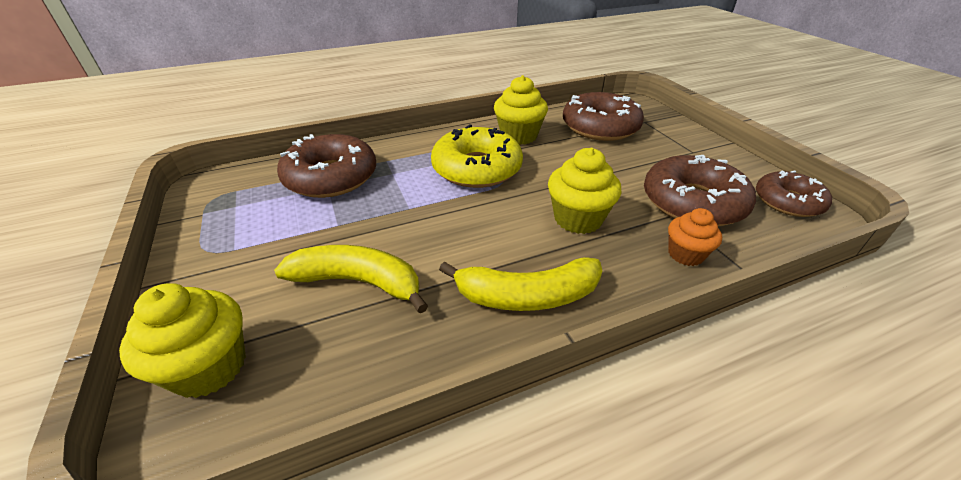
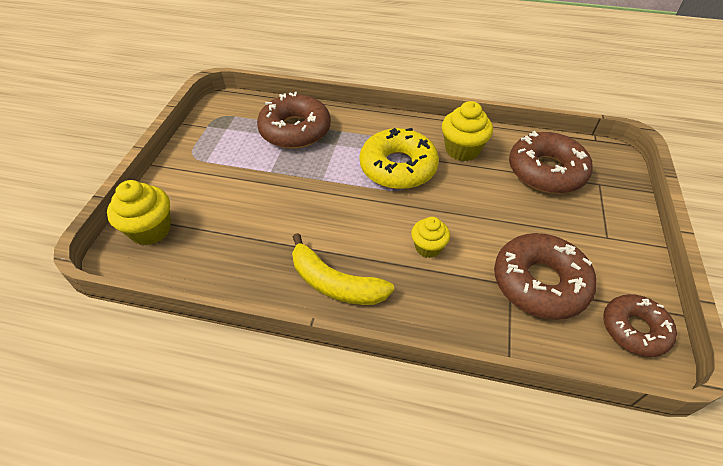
camera: 35 degrees right, 10 degrees up
(359, 282) = (251, 219): yellow banana -> none
(578, 219) = (428, 247): yellow cupcake -> yellow cupcake, size x0.64
(685, 254) = (477, 319): orange cupcake -> none

